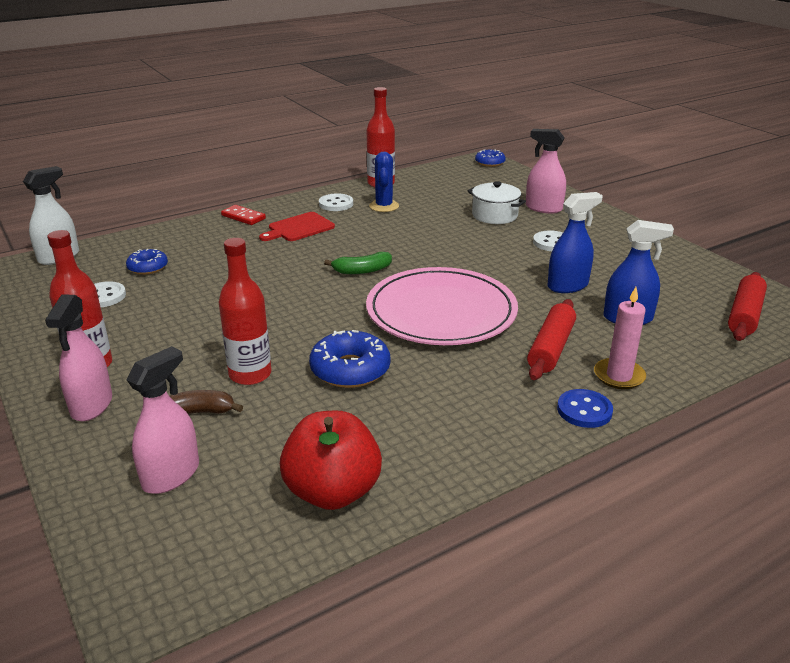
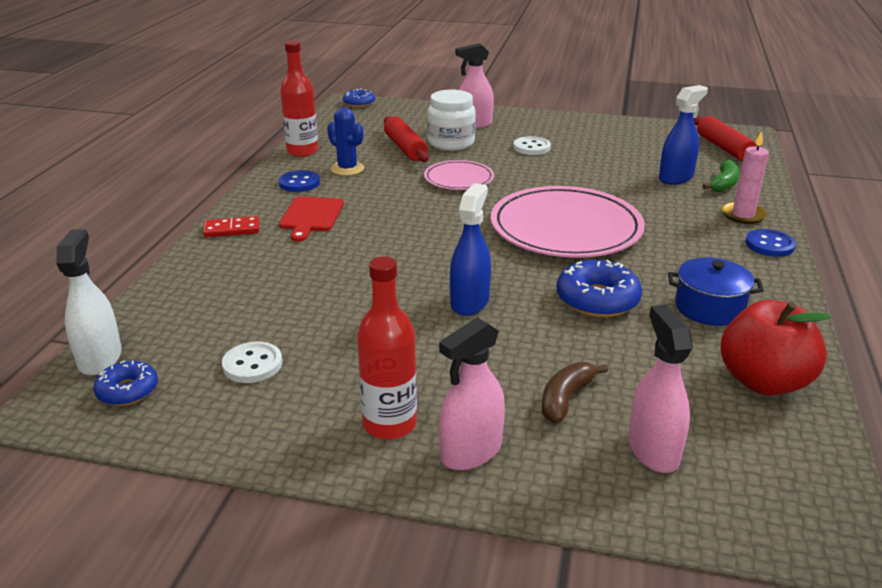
camera: 45 degrees left, 0 degrees up
(91, 405) = (471, 451): pink spray bottle -> pink spray bottle turned 90 degrees clockwise
(148, 267) = (237, 316): blue donut -> blue donut (128, 391)
(250, 374) = (539, 346): red bottle -> none
(336, 204) = (299, 183): white button -> blue button
(362, 270) = (444, 226): green banana -> green banana (723, 184)
(415, 422) = (709, 308): none -> blue pot
(443, 243) = (459, 178): none -> pink plate
(494, 215) = (451, 143): white pot -> white jar
(551, 348) = (677, 217): red rolling pin -> red rolling pin (405, 148)
(567, 286) = (602, 172): blue spray bottle -> blue spray bottle (469, 302)

